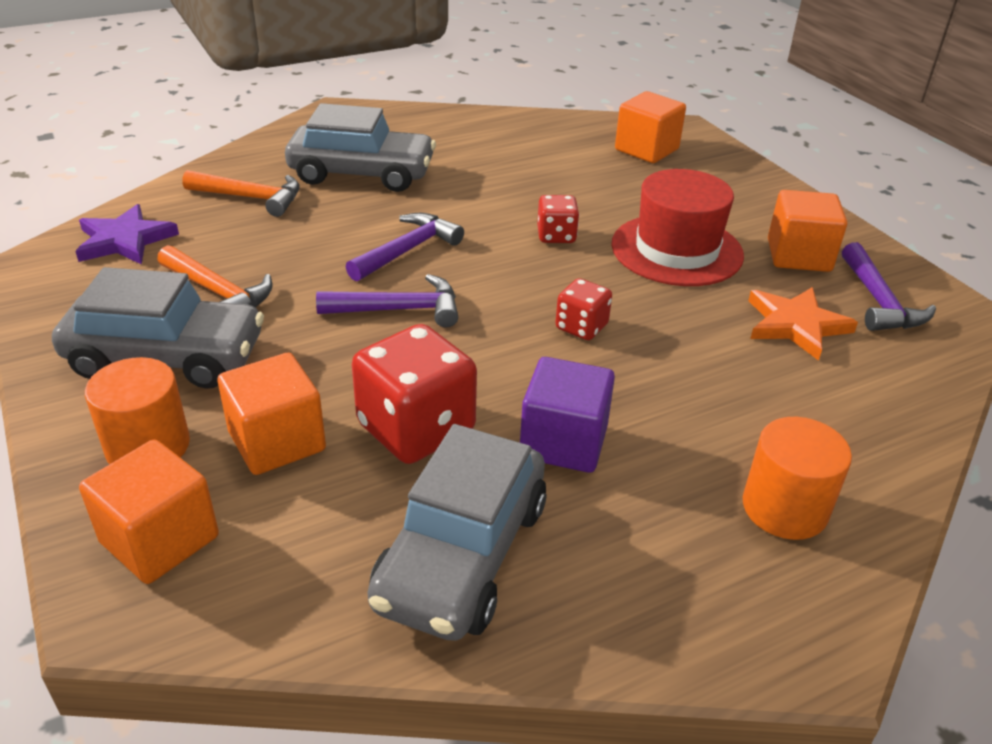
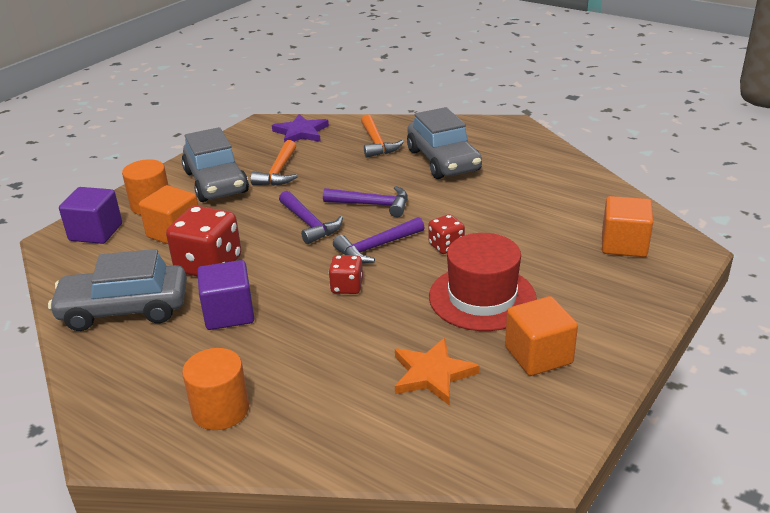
camera: 65 degrees right, 5 degrees down
(160, 539) = (96, 232): orange cube -> purple cube
(879, 301) = (510, 411): purple hammer -> purple hammer (376, 247)

